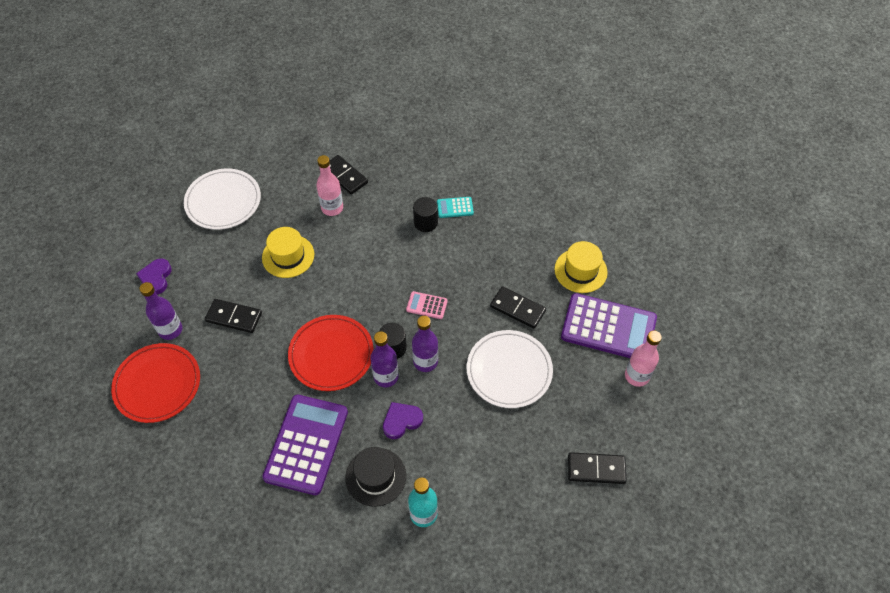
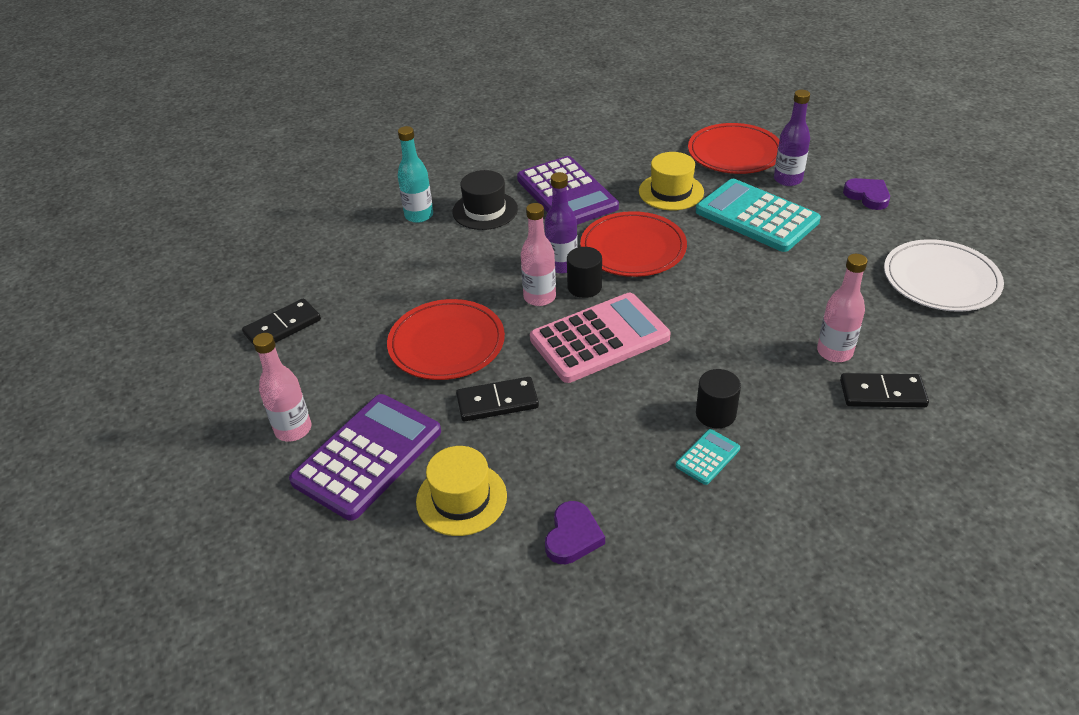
camera: 140 degrees right, 15 degrees down
(234, 317) = (756, 216): black domino -> turquoise calculator
(288, 256) = (796, 283): yellow hat -> yellow hat (671, 192)
(401, 421) = (507, 249): purple heart -> purple heart (573, 536)
(425, 362) = (539, 297): purple bottle -> pink bottle
(426, 305) = (599, 338): pink calculator -> pink calculator, size x2.28
(509, 370) = (446, 343): white plate -> red plate
(608, 327) = (367, 456): purple calculator -> purple calculator turned 150 degrees clockwise

